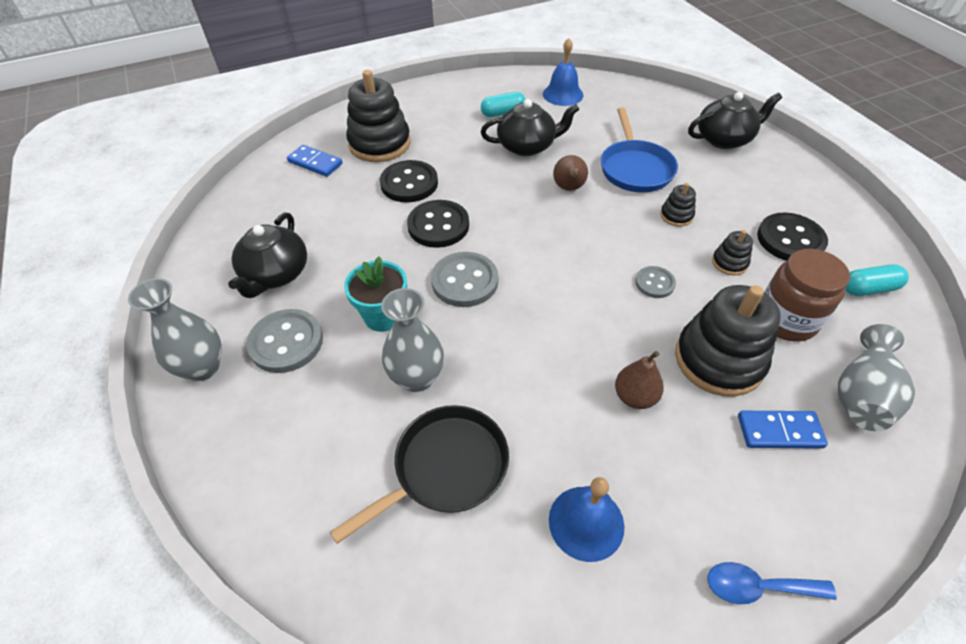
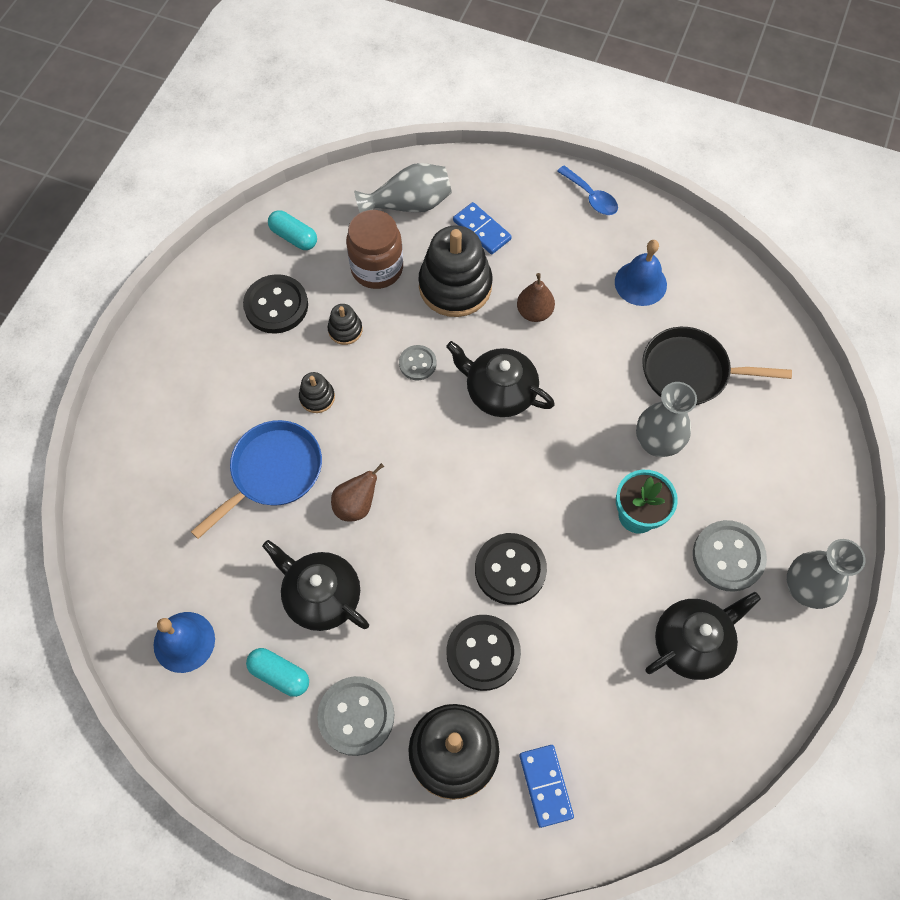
camera: 135 degrees left, 15 degrees up
(464, 281) = (547, 491): grey button -> grey button (356, 716)
(724, 139) = (151, 428): black teapot -> black teapot (499, 391)

